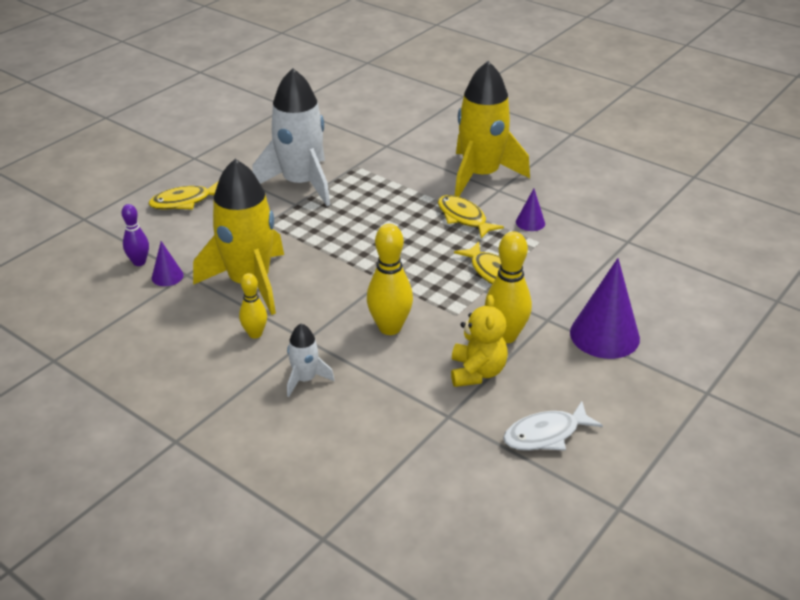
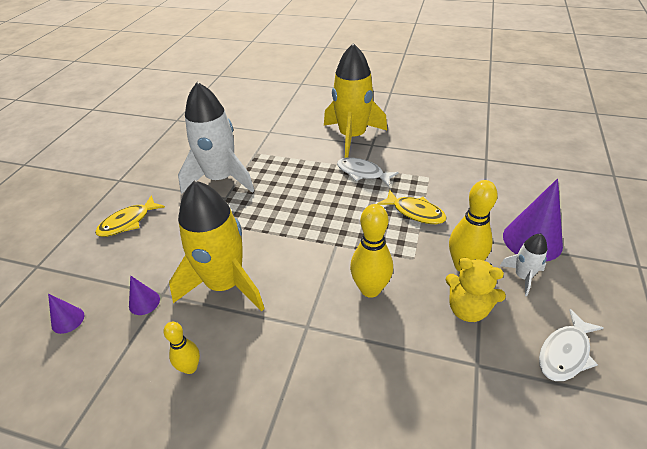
camera: 20 degrees left, 5 degrees up
(139, 262) = (110, 296): purple bowling pin -> none
(255, 334) = (257, 337): yellow bowling pin -> yellow bowling pin (190, 367)
(305, 379) = (331, 372): white rocket -> white rocket (522, 276)
(463, 218) = (362, 173): yellow fish -> white fish
(477, 372) = (468, 309): yellow teddy bear -> yellow teddy bear turned 135 degrees clockwise
(530, 222) = (411, 163): purple cone -> purple cone (68, 320)

